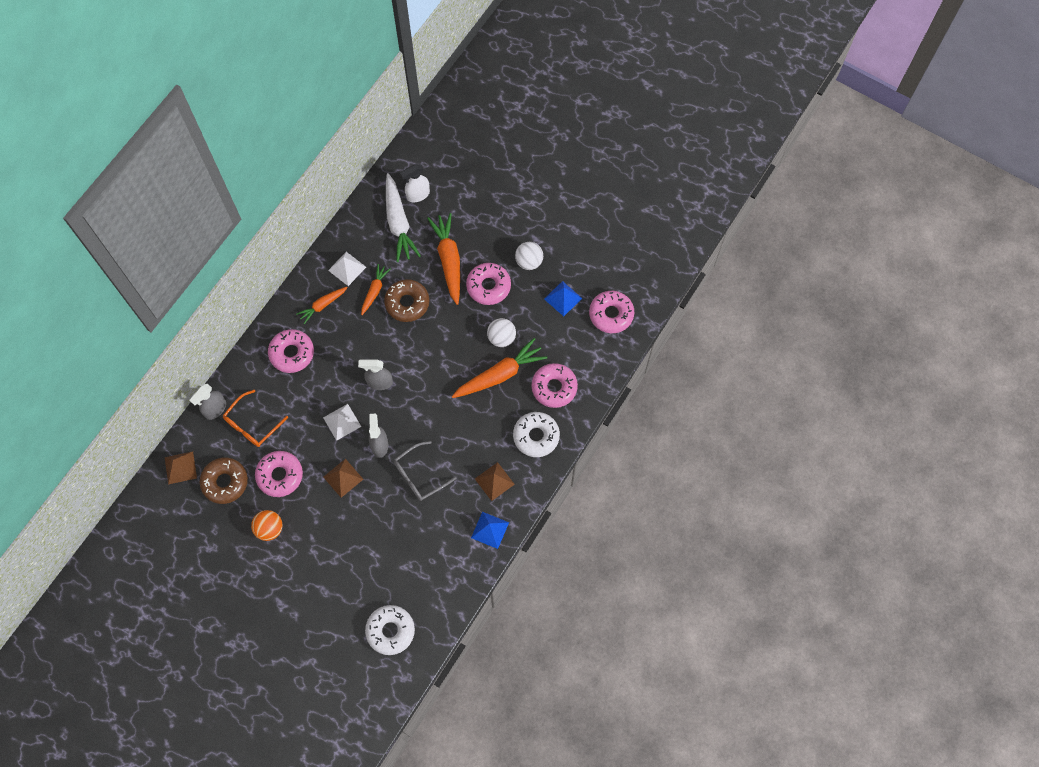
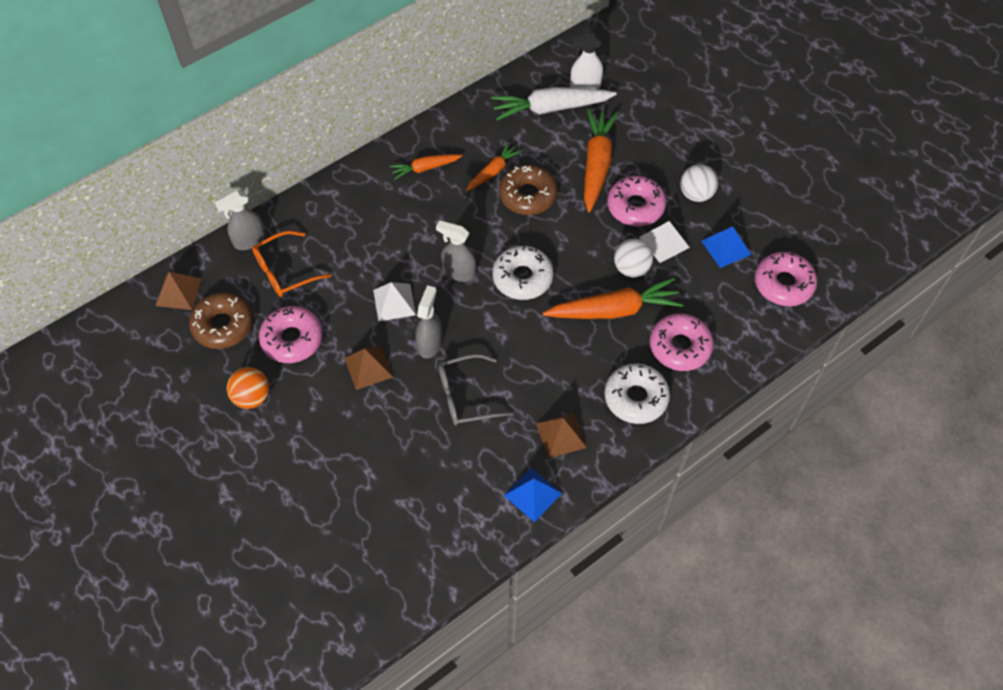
camera: 20 degrees right, 10 degrees down
(292, 353) = (366, 208): pink donut -> none
(347, 268) = (470, 138): white pyramid -> white pyramid (664, 242)
(390, 631) = (350, 579): white donut -> white donut (522, 278)
(398, 223) = (550, 108): white carrot -> white carrot turned 75 degrees clockwise

